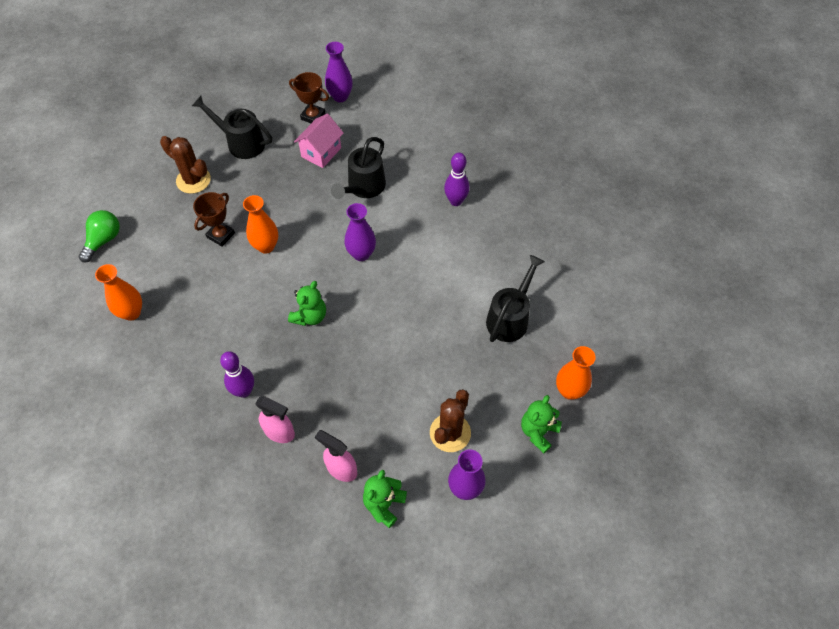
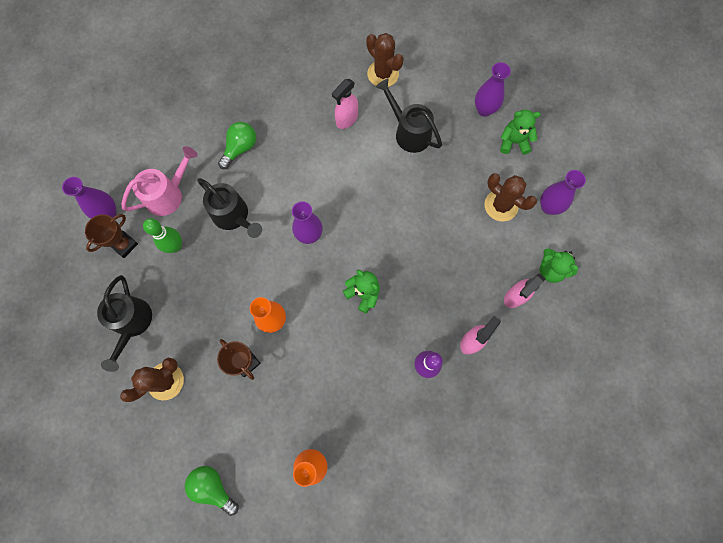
camera: 75 degrees left, 15 degrees up
(240, 142) = (132, 324): black watering can -> black watering can turned 45 degrees counterclockwise
(321, 152) = (175, 246): pink house -> green bowling pin
(371, 133) = (169, 194): none -> pink watering can
(437, 174) = (240, 148): none -> green light bulb
(456, 201) = (277, 141): purple bowling pin -> none
(503, 255) = (346, 119): none -> pink spray bottle
(538, 432) = (513, 142): green teddy bear -> green teddy bear turned 135 degrees clockwise
(569, 391) = (484, 109): orange vase -> purple vase
(573, 276) = (383, 74): none -> brown cactus

